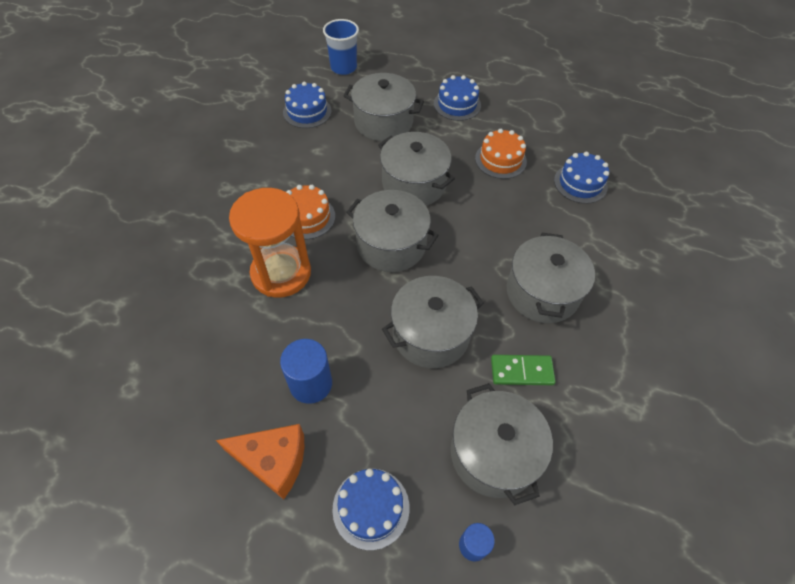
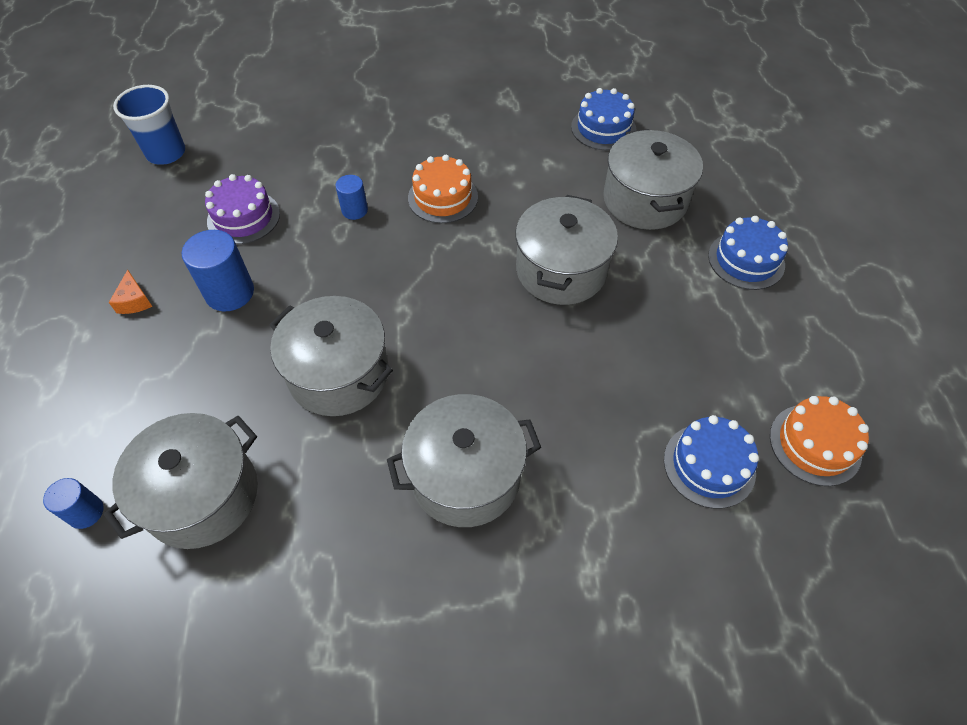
camera: 65 degrees right, 0 degrees up
(233, 350) = (243, 217): none -> purple cake
(273, 461) = (134, 301): orange cheese -> orange cheese, size x0.50
(281, 273) = (354, 210): orange hourglass -> blue cylinder
(343, 68) = (708, 126): blue cup -> blue cup (166, 153)
(371, 508) = (106, 400): blue cake -> none
(391, 245) = (449, 286): grey pot -> none
(500, 160) = (678, 347): orange cake -> orange cake (815, 444)
(521, 371) = (327, 490): green domino -> none

